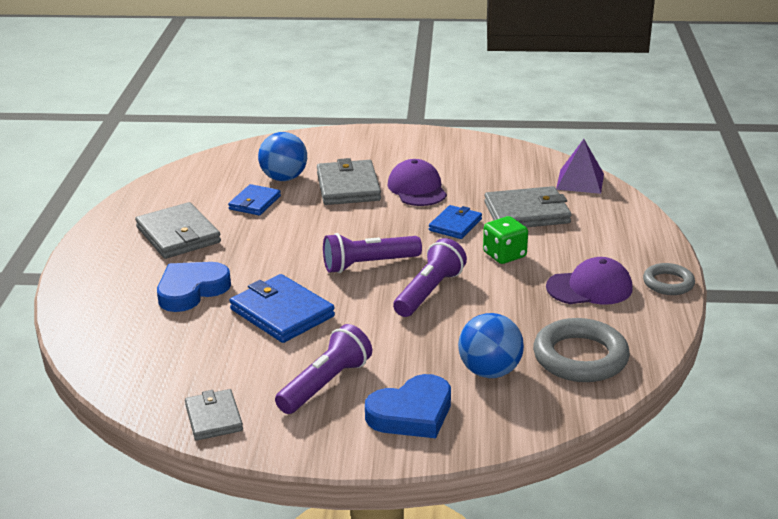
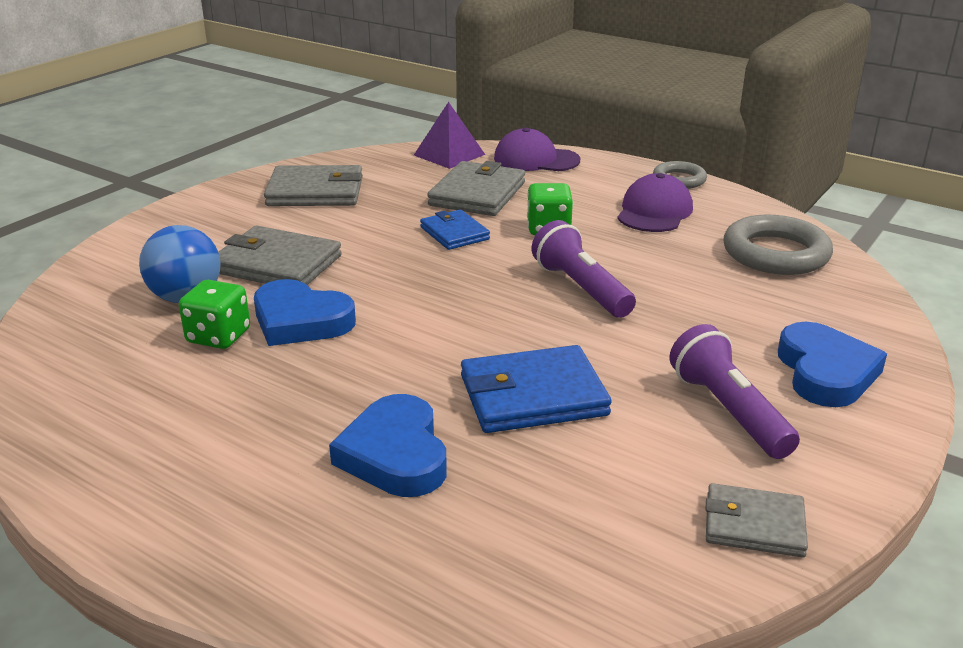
camera: 60 degrees left, 0 degrees up
(178, 235) = (218, 423): grey wallet -> grey wallet (315, 192)
(254, 203) = (218, 336): blue wallet -> green dice
(293, 218) = (300, 321): none -> blue heart
(369, 264) = (481, 305): purple flashlight -> none
(417, 188) = (345, 228): purple cap -> purple cap (536, 159)
(489, 371) = (770, 304): blue ball -> none

